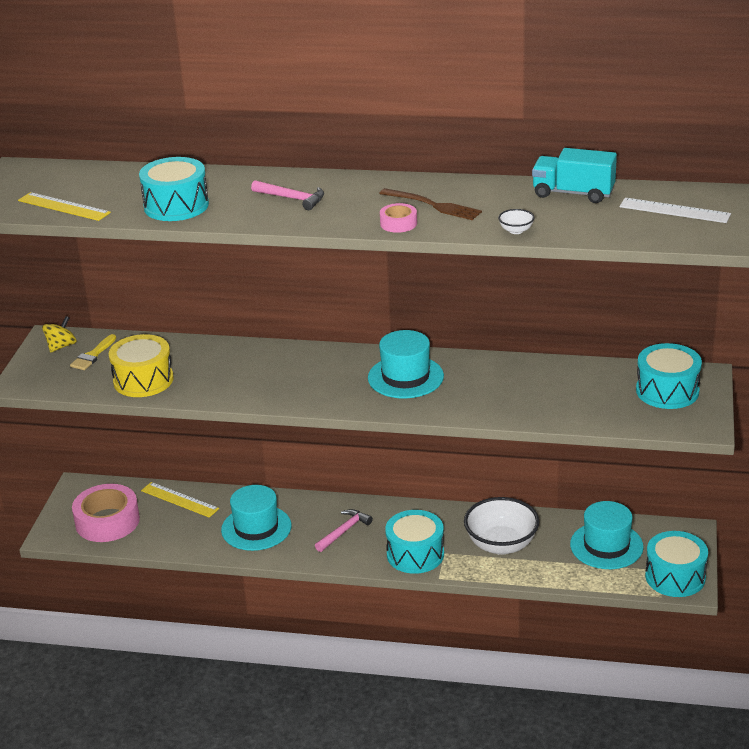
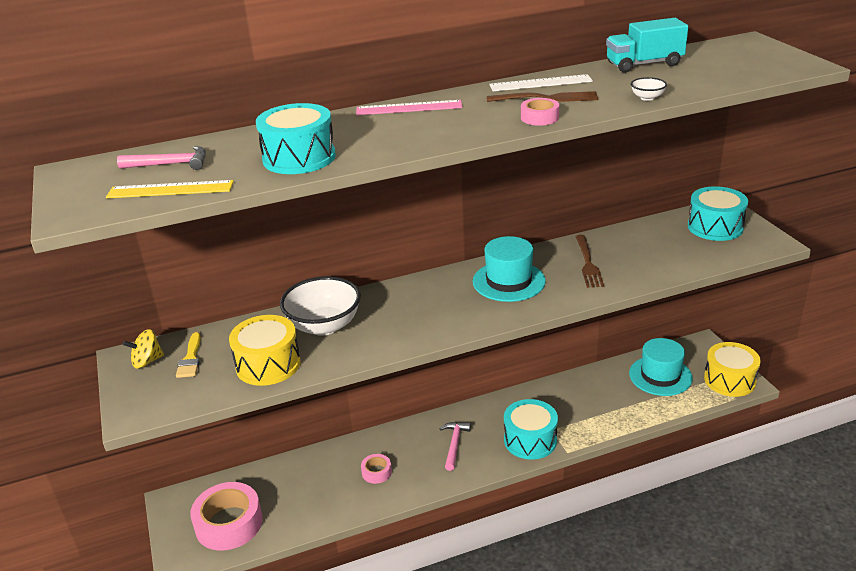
camera: 30 degrees left, 0 degrees up
(61, 346) = (147, 361): yellow spinning top -> yellow spinning top turned 120 degrees counterclockwise
(179, 499) = (283, 474): yellow ruler -> none
(256, 528) = (376, 472): turquoise hat -> pink tape
(292, 198) = (409, 124): pink hammer -> pink hammer (170, 164)
(313, 181) = (409, 108): none -> pink ruler
(496, 385) = (588, 263): none -> brown fork
(501, 545) = (586, 405): white bowl -> white bowl (324, 326)
(674, 210) = (739, 57): white ruler -> white ruler (540, 83)
(675, 577) = (729, 380): turquoise drum -> yellow drum

